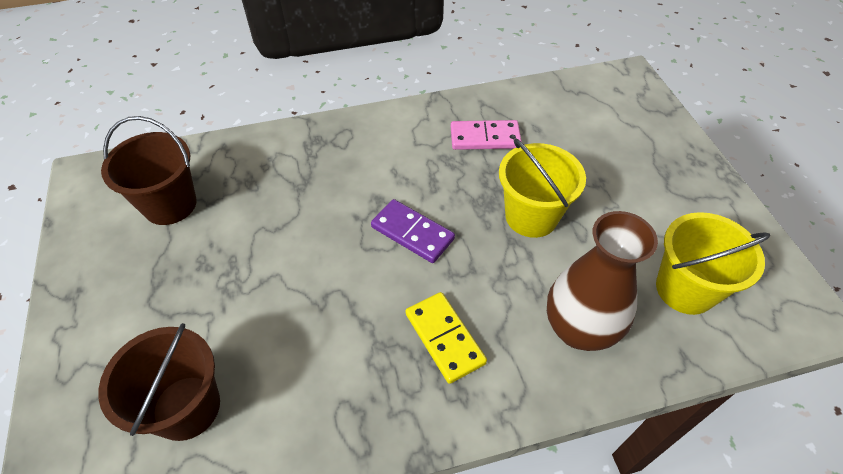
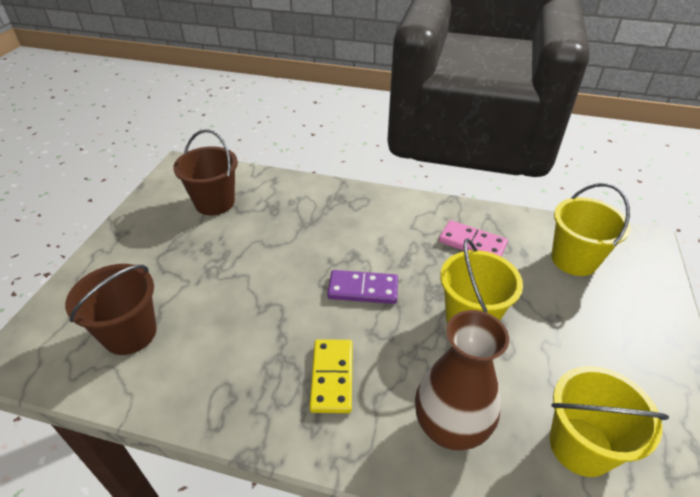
camera: 30 degrees right, 10 degrees down
(412, 233) = (363, 289): purple domino -> purple domino turned 60 degrees counterclockwise
(582, 117) = (574, 260): none -> yellow bucket

